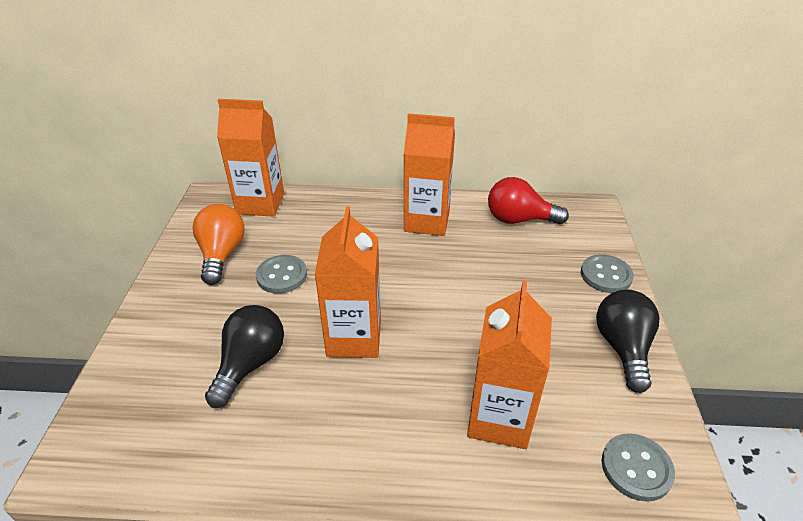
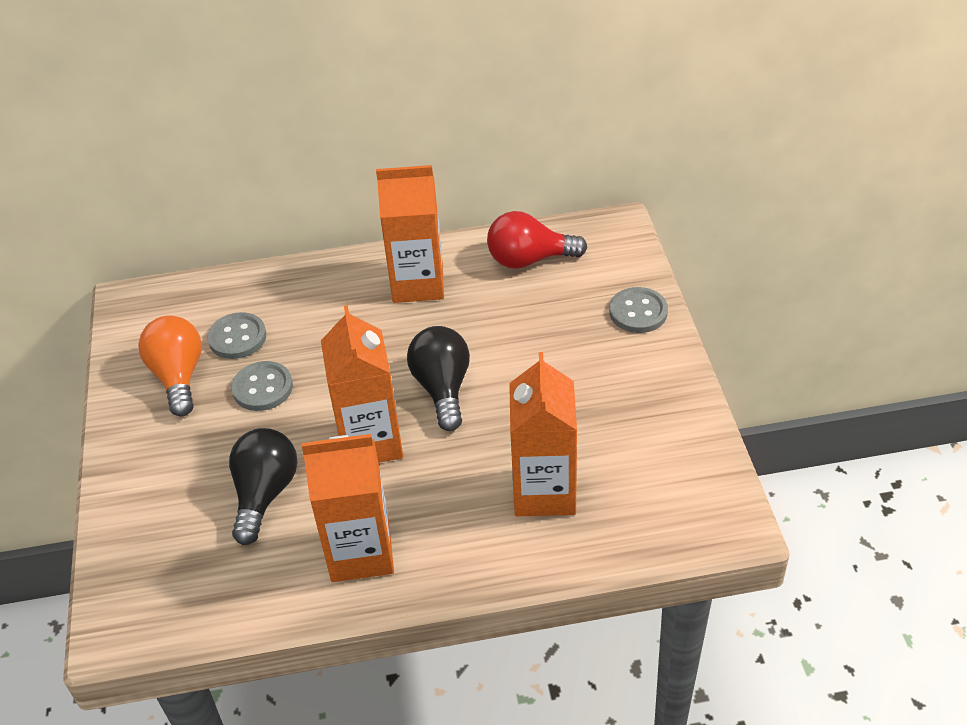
camera: 10 degrees left, 5 degrees up
(260, 204) = (200, 300): orange carton -> orange carton (360, 552)
(622, 348) = (662, 392): black light bulb -> black light bulb (442, 388)
(636, 468) = (683, 508): grey button -> grey button (237, 337)

